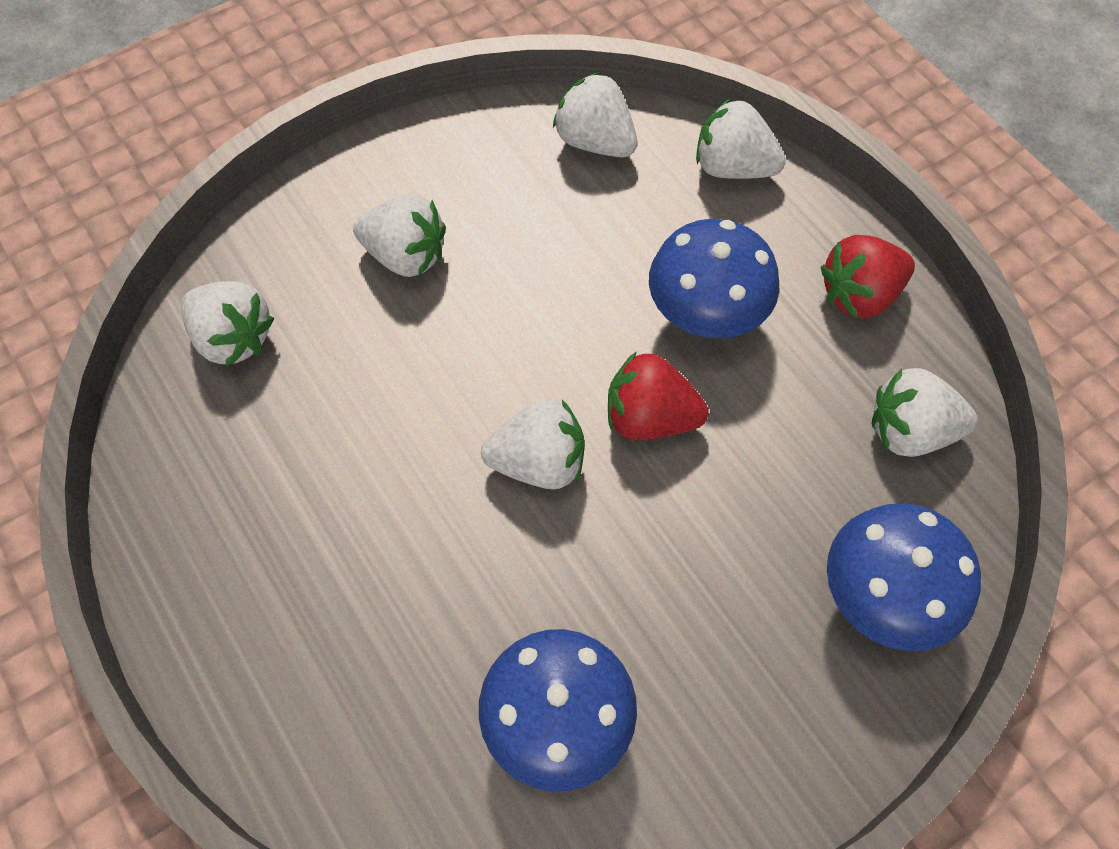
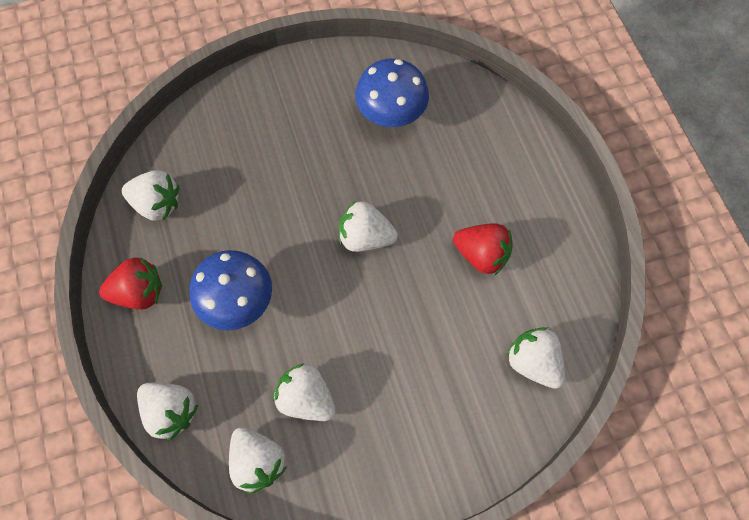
camera: 165 degrees left, 5 degrees up
(405, 256) = (414, 397): white strawberry -> white strawberry (306, 398)
(649, 417) = (295, 247): red strawberry -> red strawberry (481, 255)
(881, 597) = (217, 129): blue mushroom -> none

